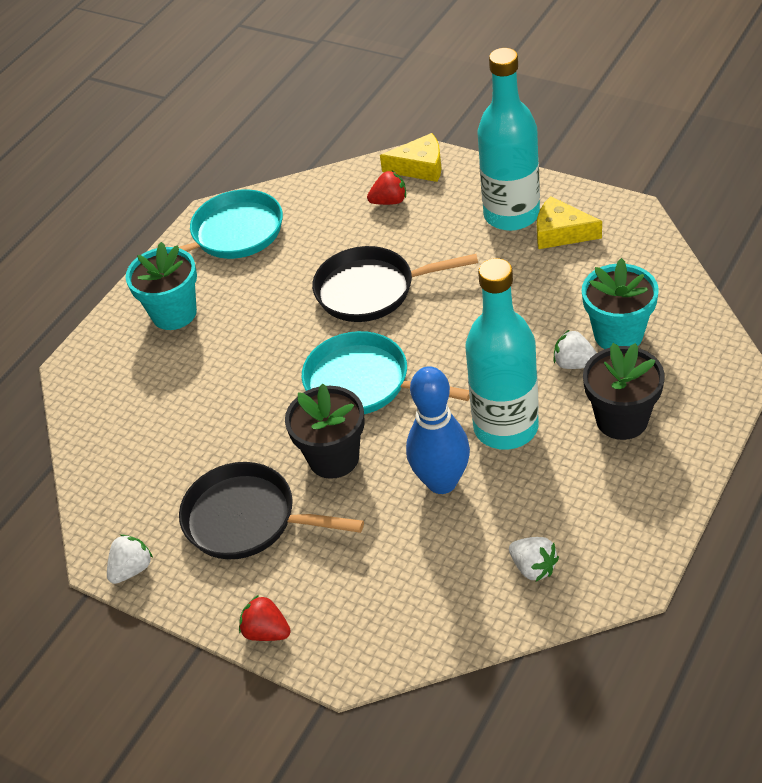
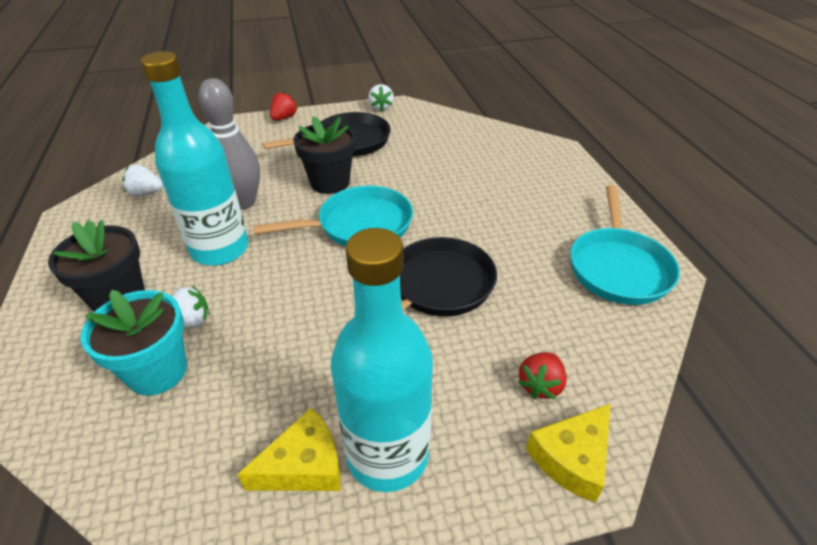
camera: 130 degrees right, 5 degrees down
(174, 313) = (555, 198): turquoise flower pot -> none
(266, 632) = (284, 118): red strawberry -> red strawberry turned 45 degrees counterclockwise
(442, 482) = (243, 202): blue bowling pin -> grey bowling pin

